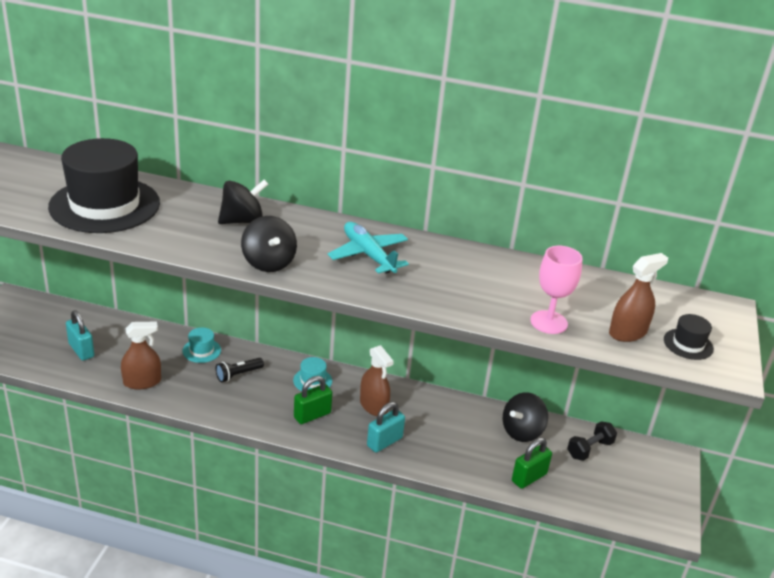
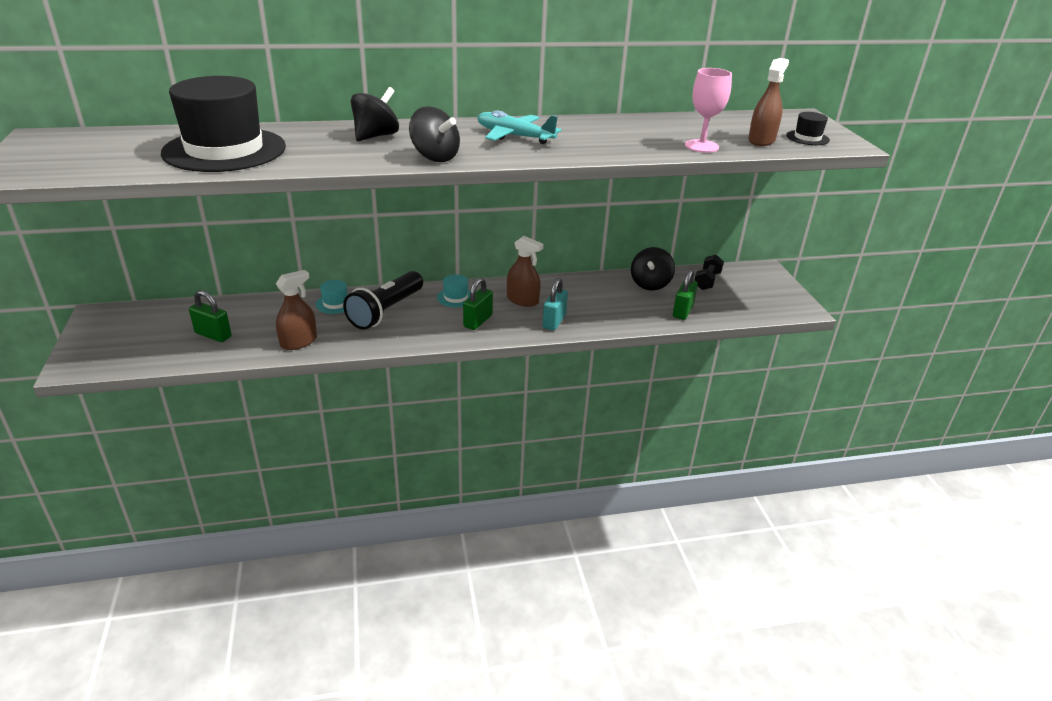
camera: 25 degrees left, 0 degrees up
(81, 350) = (213, 335): turquoise padlock -> green padlock
(238, 375) = (386, 311): black flashlight -> black flashlight, size x1.98

